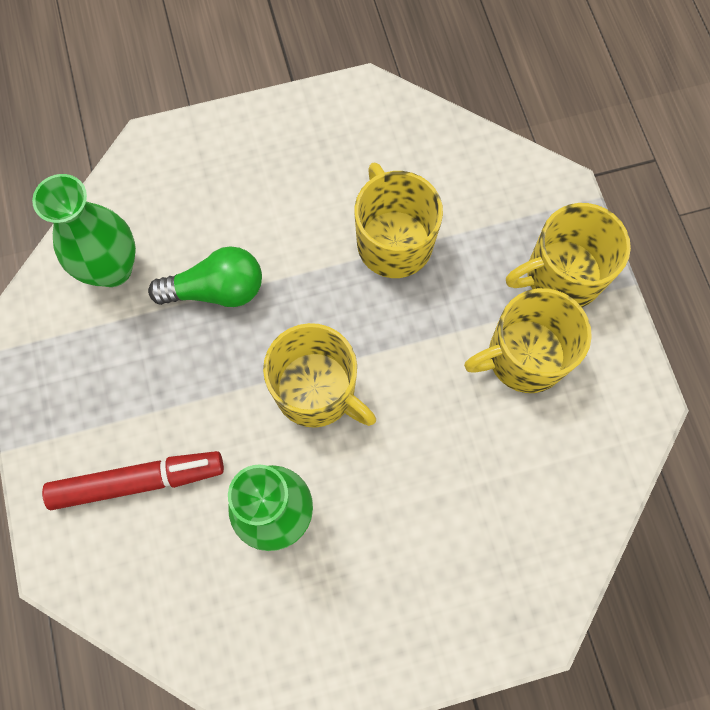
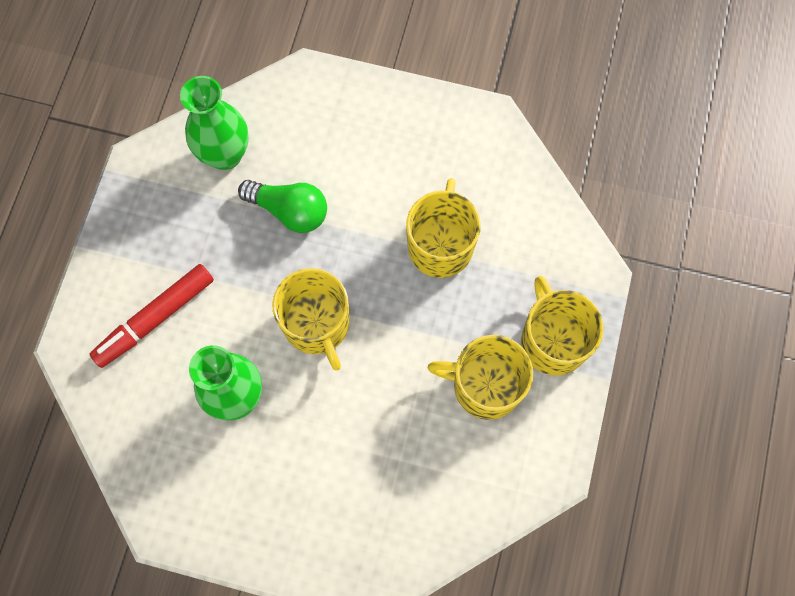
camera: 30 degrees right, 0 degrees up
(138, 481) = (155, 318): red marker -> red marker turned 120 degrees clockwise
(561, 275) = (553, 341): yellow mug -> yellow mug turned 60 degrees clockwise

